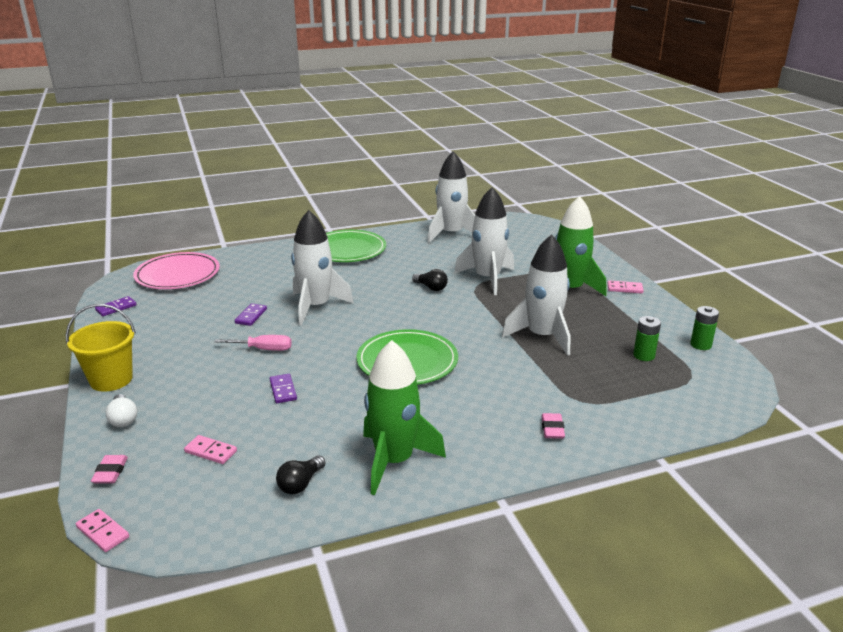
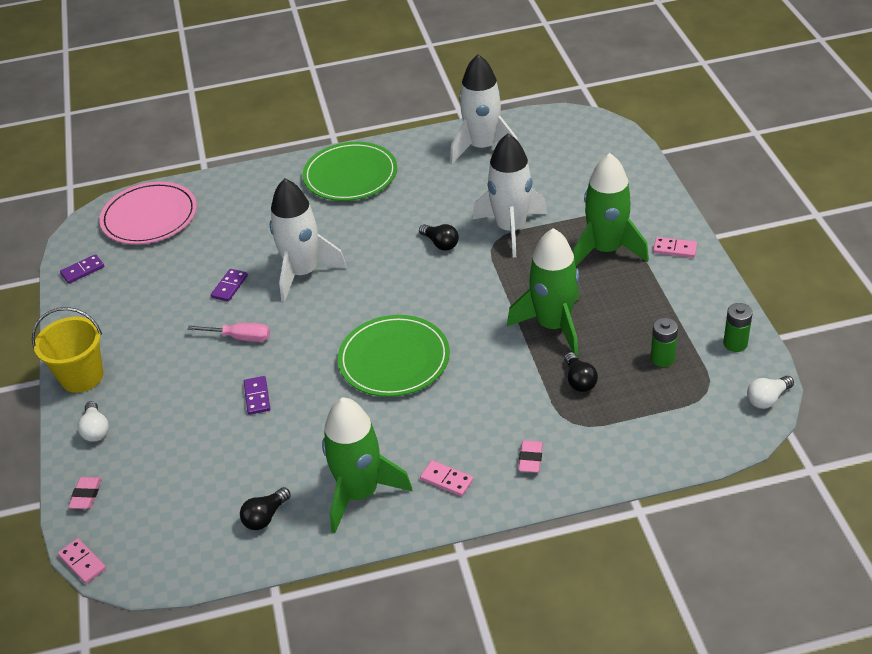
camera: 10 degrees right, 15 degrees up
(211, 451) = (181, 474): pink domino -> pink domino (446, 480)
(542, 336) = (553, 326): white rocket -> green rocket
(577, 372) = (579, 380): none -> black light bulb
(746, 380) = (767, 399): none -> white light bulb

